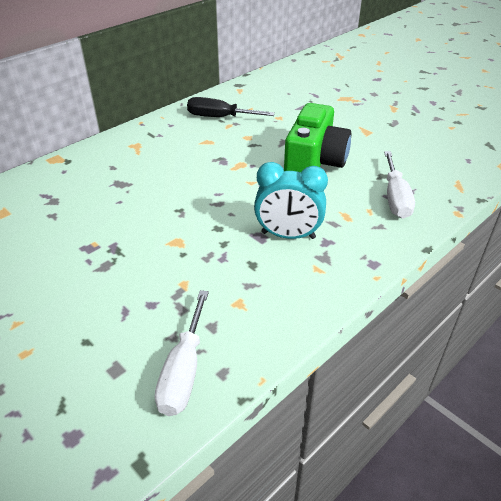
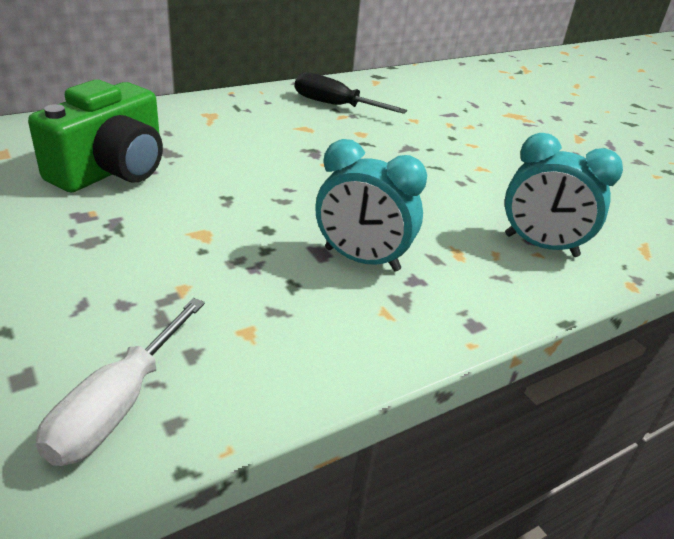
camera: 10 degrees right, 5 degrees down
(314, 162) = (440, 179): green camera -> green camera (112, 170)
(395, 198) = (541, 245): white screwdriver -> turquoise clock

